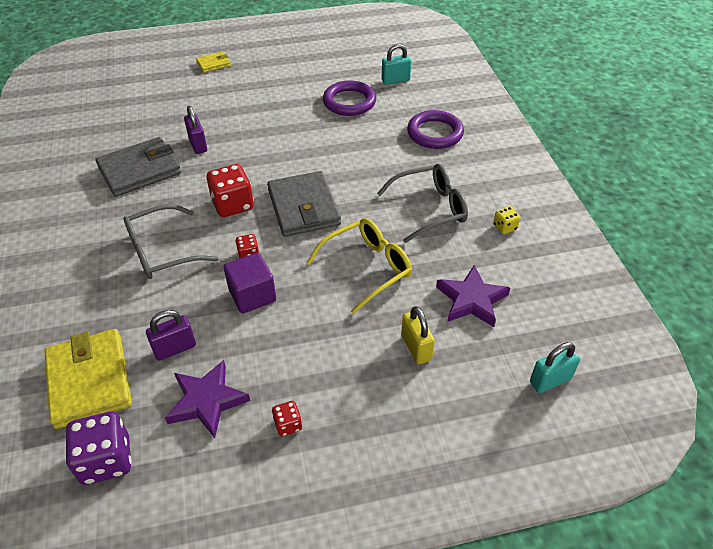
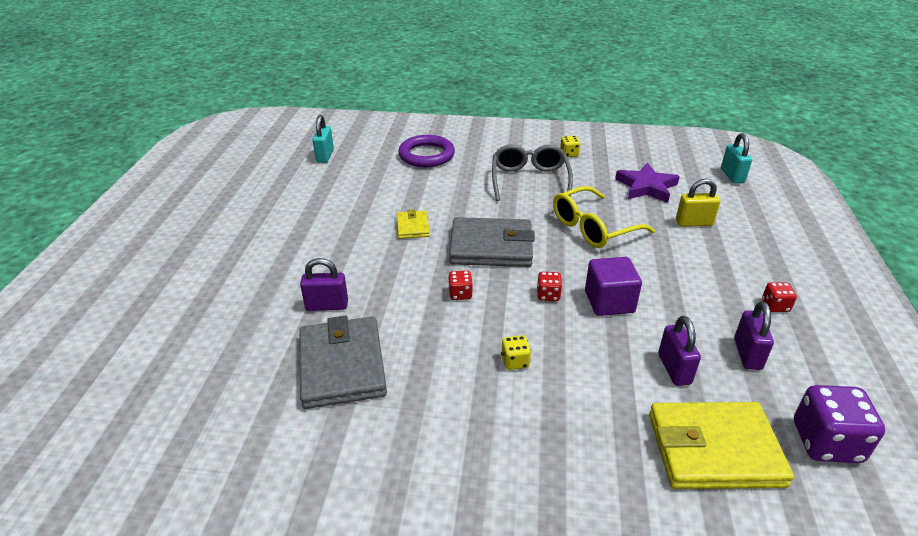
camera: 70 degrees left, 10 degrees down
(162, 251) = (515, 361): grey glasses -> yellow dice
(207, 401) = (747, 354): purple star -> purple padlock
(213, 64) = (156, 268): yellow wallet -> yellow wallet (413, 227)
(233, 205) = (460, 294): red dice -> red dice, size x0.51
(349, 102) = (336, 188): purple ring -> none
(367, 268) = (593, 227): yellow glasses -> yellow glasses turned 105 degrees counterclockwise

